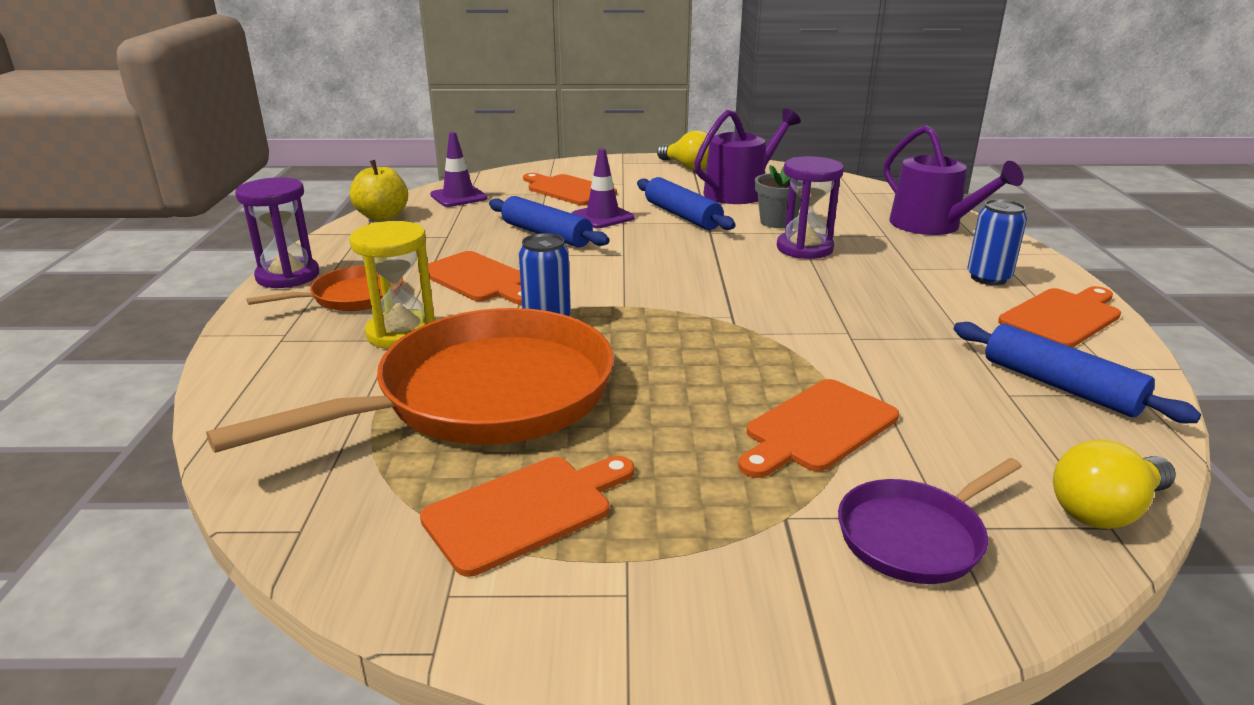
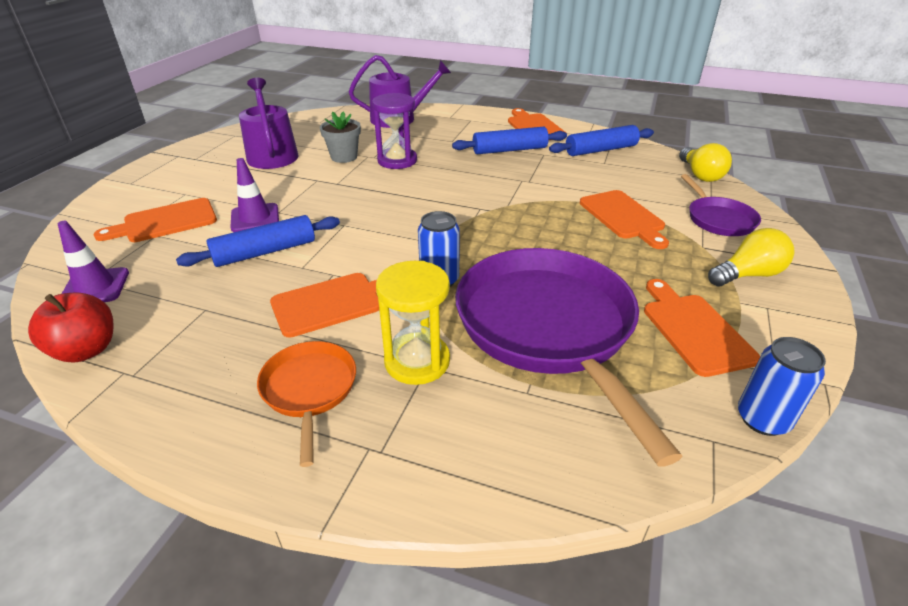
camera: 70 degrees left, 10 degrees up
(288, 276) = (204, 443): purple hourglass -> none
(382, 216) = (86, 350): yellow apple -> red apple
(484, 396) = (548, 328): orange pan -> purple pan
(682, 216) = (293, 186): blue rolling pin -> blue rolling pin (509, 150)
(687, 167) = (187, 159): yellow light bulb -> yellow light bulb (747, 275)
(988, 278) = (480, 128): blue can -> blue can (762, 419)

